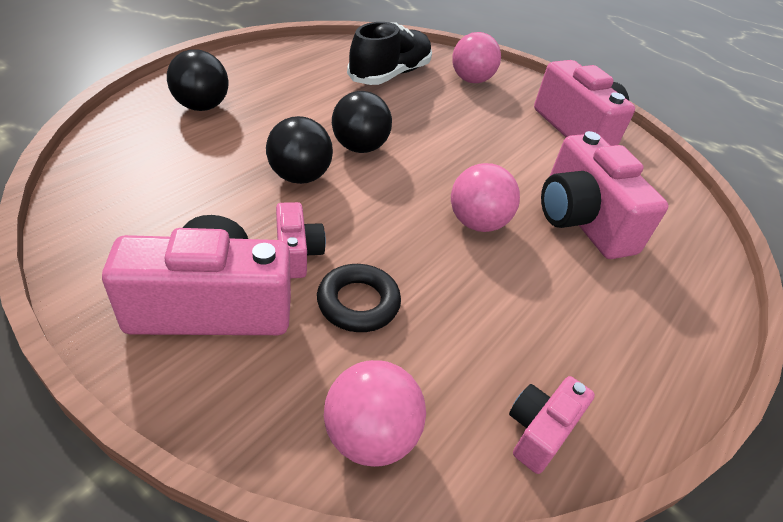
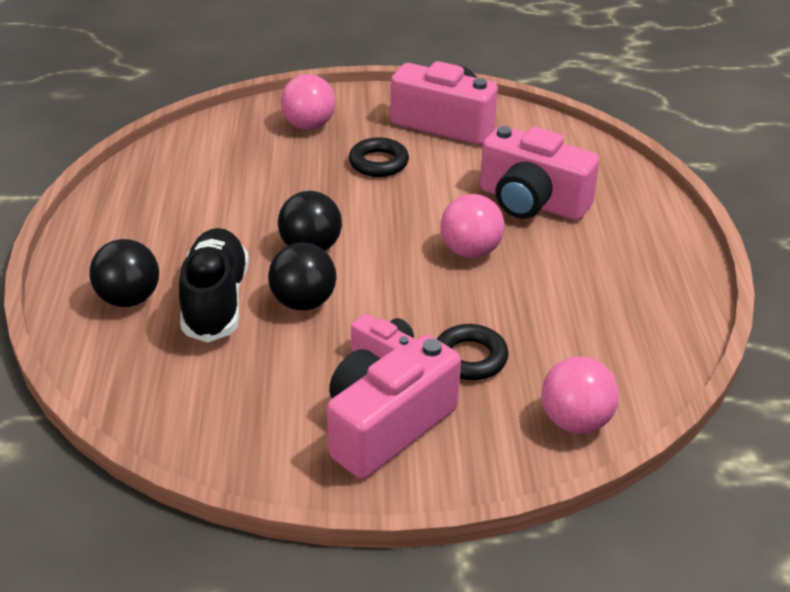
camera: 35 degrees left, 5 degrees down
(390, 75) = (236, 163): black shoe -> black shoe (216, 301)
(489, 126) = (378, 163): none -> black ring
(540, 431) = (653, 353): pink camera -> none

